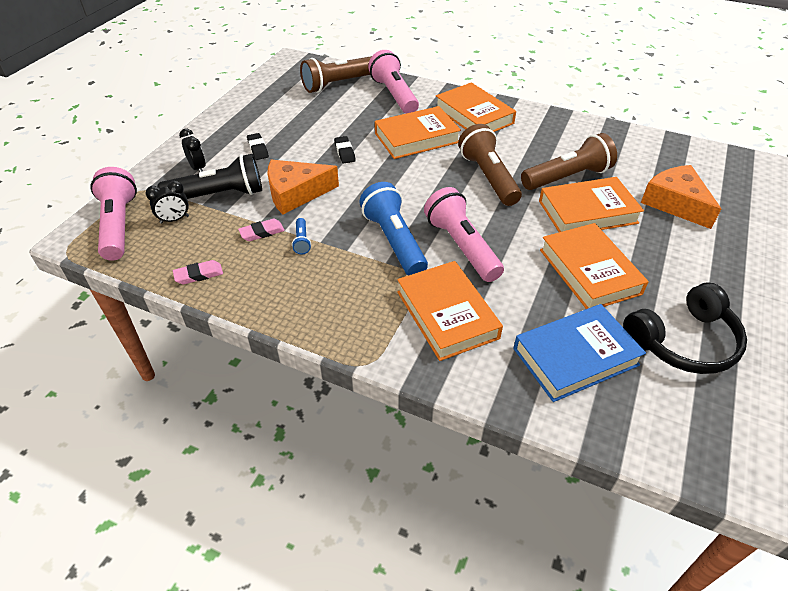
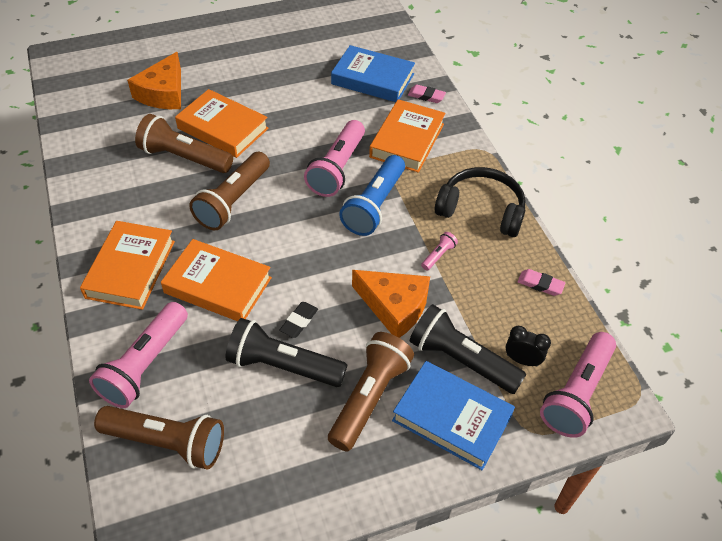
camera: 135 degrees left, 5 degrees up
(198, 168) = (452, 418): black clock -> blue book
(258, 149) = (369, 398): black eraser -> brown flashlight
(262, 232) = (460, 287): pink eraser -> pink eraser (426, 96)
(302, 241) = (438, 255): blue flashlight -> pink flashlight
(325, 133) = (283, 365): none -> black flashlight
(589, 271) = (291, 102): orange book -> none
(683, 341) = (311, 48): black headphones -> black headphones (481, 210)

